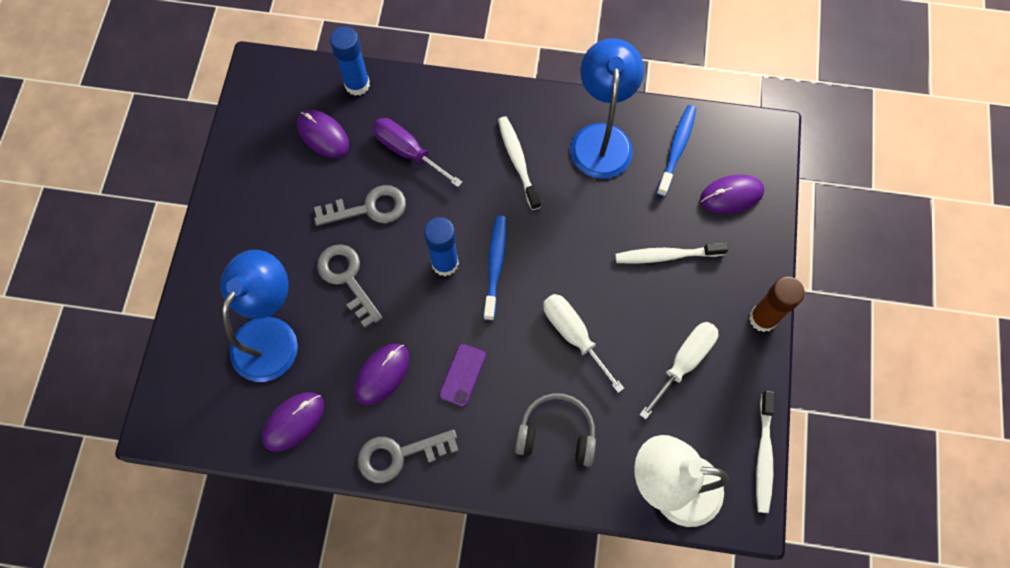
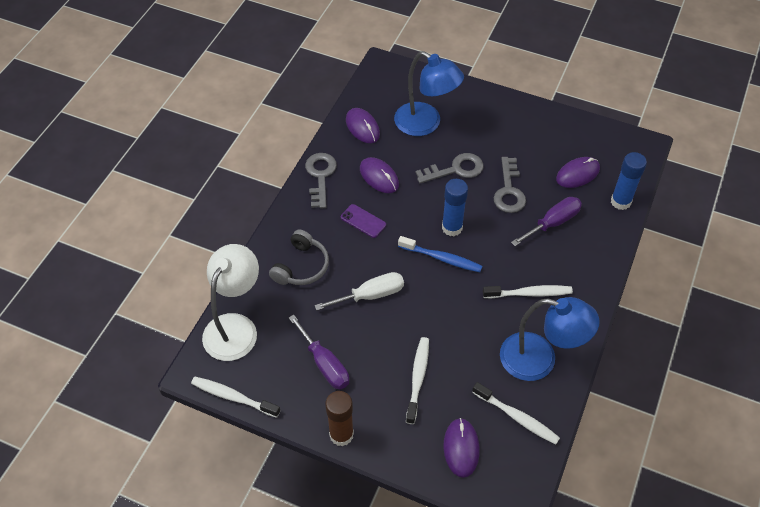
camera: 105 degrees right, 15 degrees down
(677, 149) = (517, 417): blue toothbrush -> white toothbrush
(684, 362) = (324, 364): white screwdriver -> purple screwdriver

